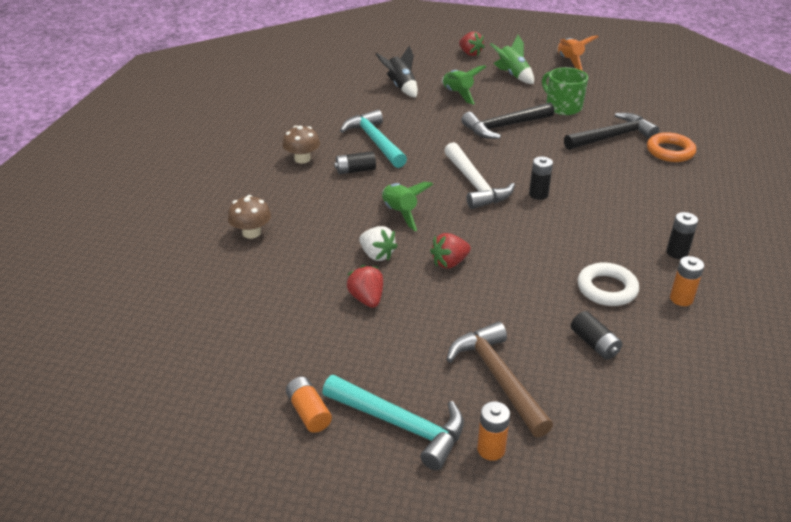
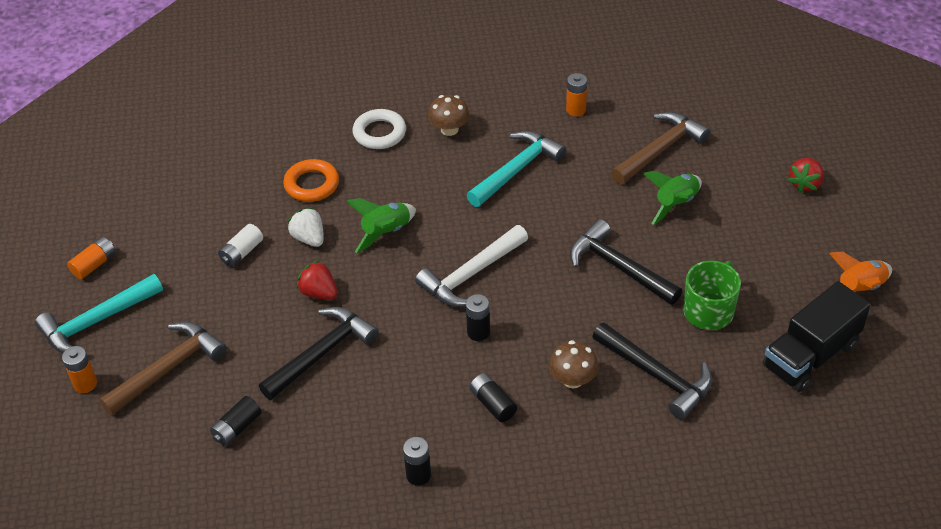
camera: 70 degrees right, 10 degrees up
(251, 233) = (306, 144): brown mushroom -> brown mushroom (573, 379)
(355, 170) = (449, 175): black battery -> black battery (493, 404)
(367, 299) = (242, 252): red strawberry -> white battery
(377, 255) = (309, 238): white strawberry -> white strawberry turned 120 degrees clockwise
(401, 87) = (660, 150): black rocket -> brown hammer
(401, 425) = (96, 322): turquoise hammer -> turquoise hammer turned 45 degrees clockwise
(512, 75) = (769, 241): green rocket -> none
(523, 275) = (322, 353): none -> black hammer
(607, 289) = (327, 423): white ring -> white ring (379, 133)
(615, 87) = (810, 355): none -> black truck
(670, 151) = (653, 441): orange ring -> orange ring (312, 184)
(681, 299) = (334, 488): orange battery -> orange battery (576, 110)

